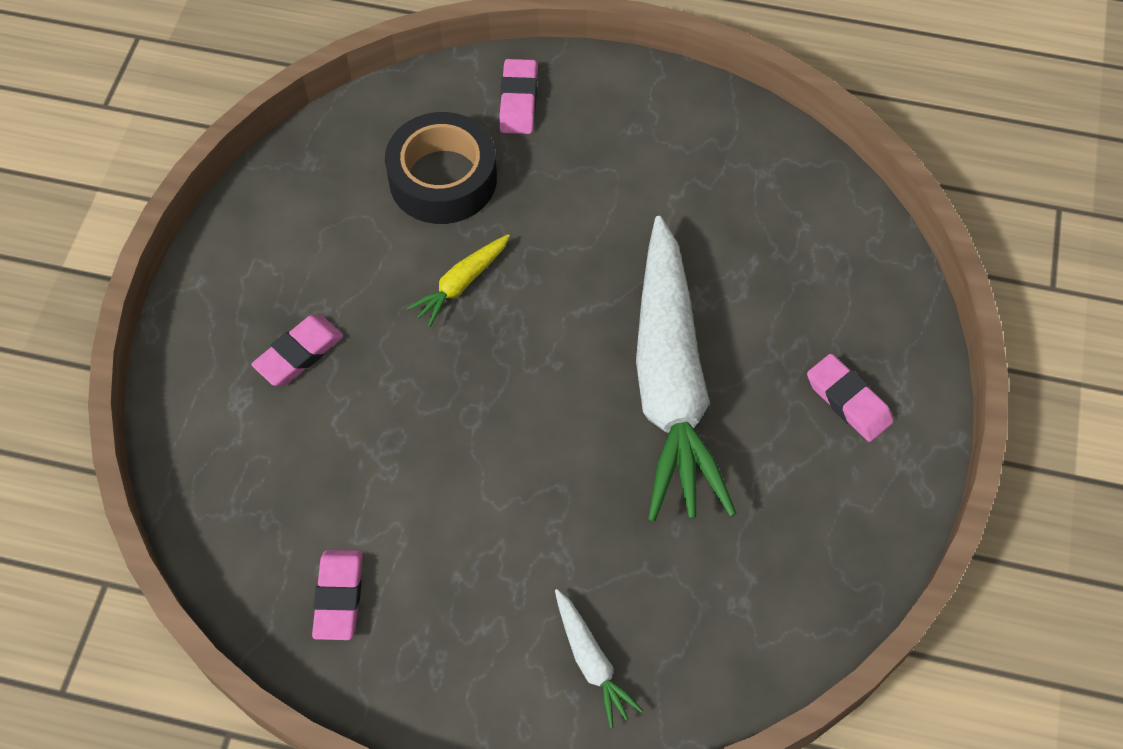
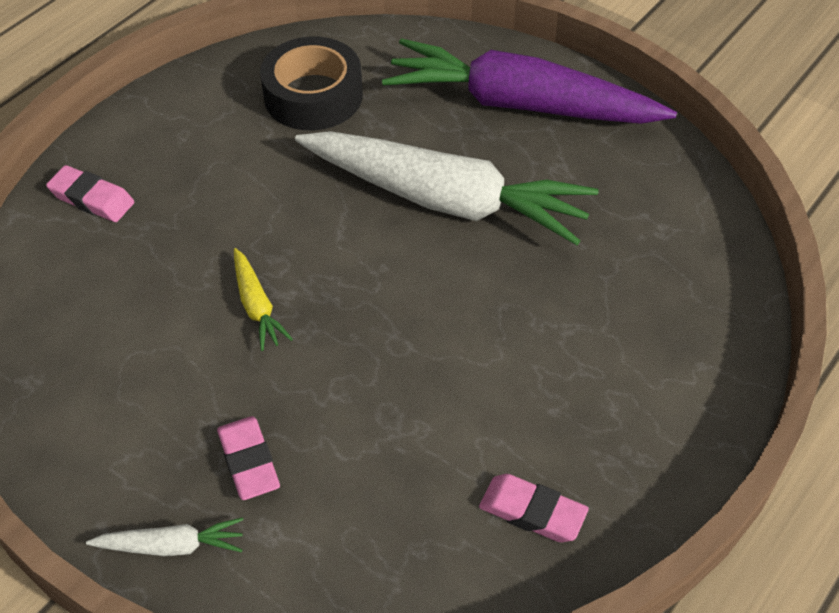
camera: 65 degrees left, 10 degrees down
(443, 179) = (133, 281): black tape -> black tape (313, 96)
(591, 661) = (674, 341): white carrot -> white carrot (171, 546)
(848, 401) = (521, 105): pink eraser -> purple carrot

